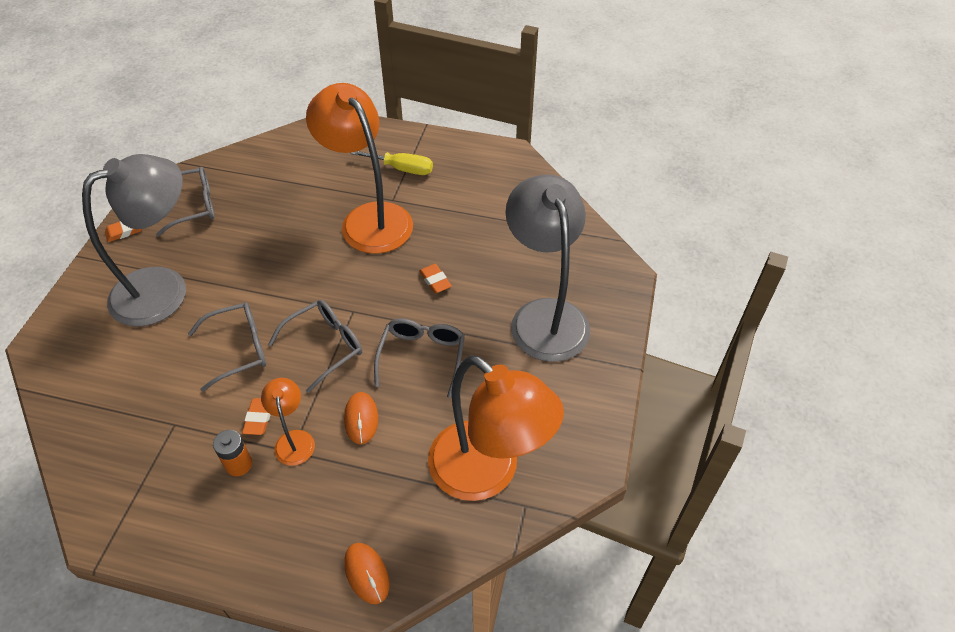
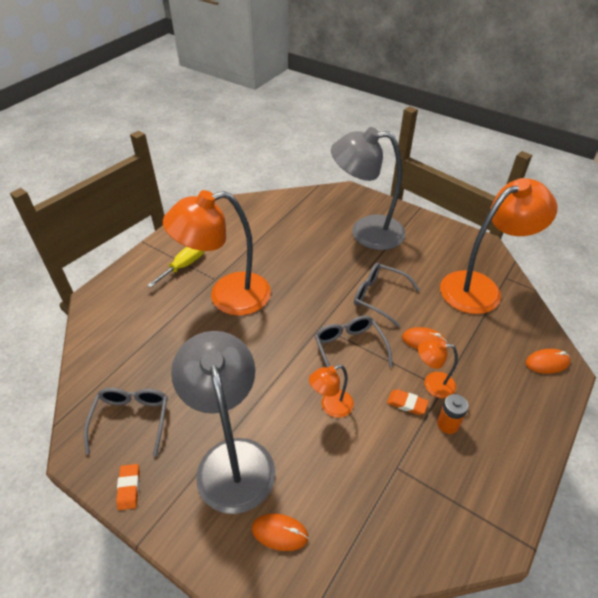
camera: 70 degrees left, 5 degrees down
(93, 345) = (280, 532): none -> orange mouse
(239, 349) = (331, 407): grey glasses -> orange lamp
(435, 280) = (312, 274): orange eraser -> none

